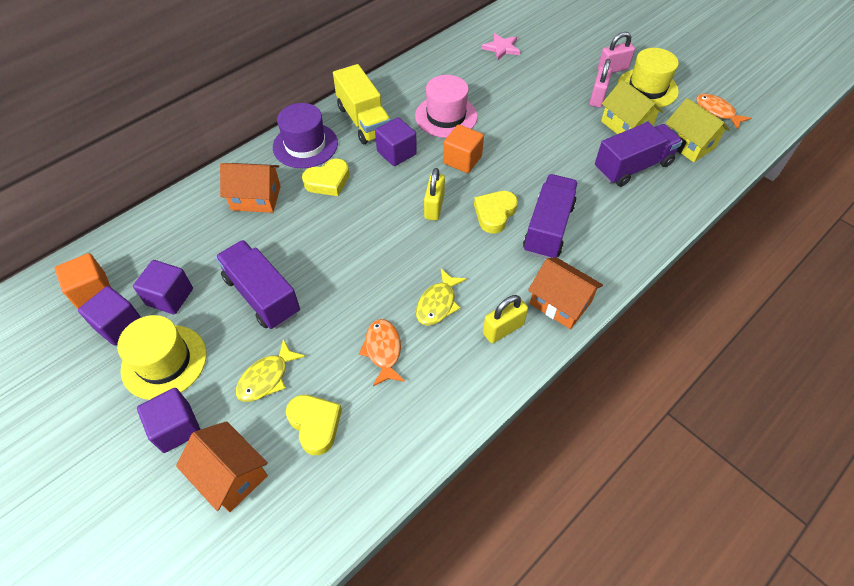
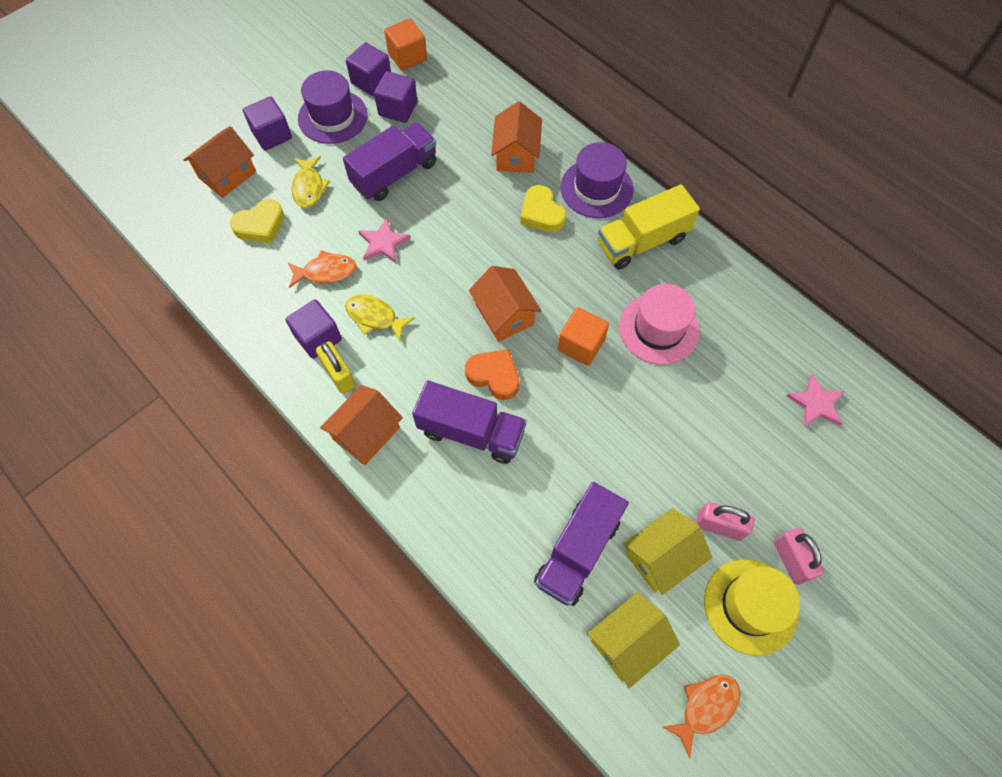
camera: 90 degrees right, 10 degrees up
(164, 362) = (332, 117): yellow hat -> purple hat
(267, 377) = (309, 187): yellow fish -> yellow fish turned 135 degrees counterclockwise
(350, 301) = (383, 243): none -> pink star
(396, 153) = (589, 276): purple cube -> purple cube (318, 337)
(434, 207) = (504, 314): yellow padlock -> orange house
(494, 214) = (494, 376): yellow heart -> orange heart
(632, 167) = (577, 551): purple truck -> purple truck turned 60 degrees clockwise

